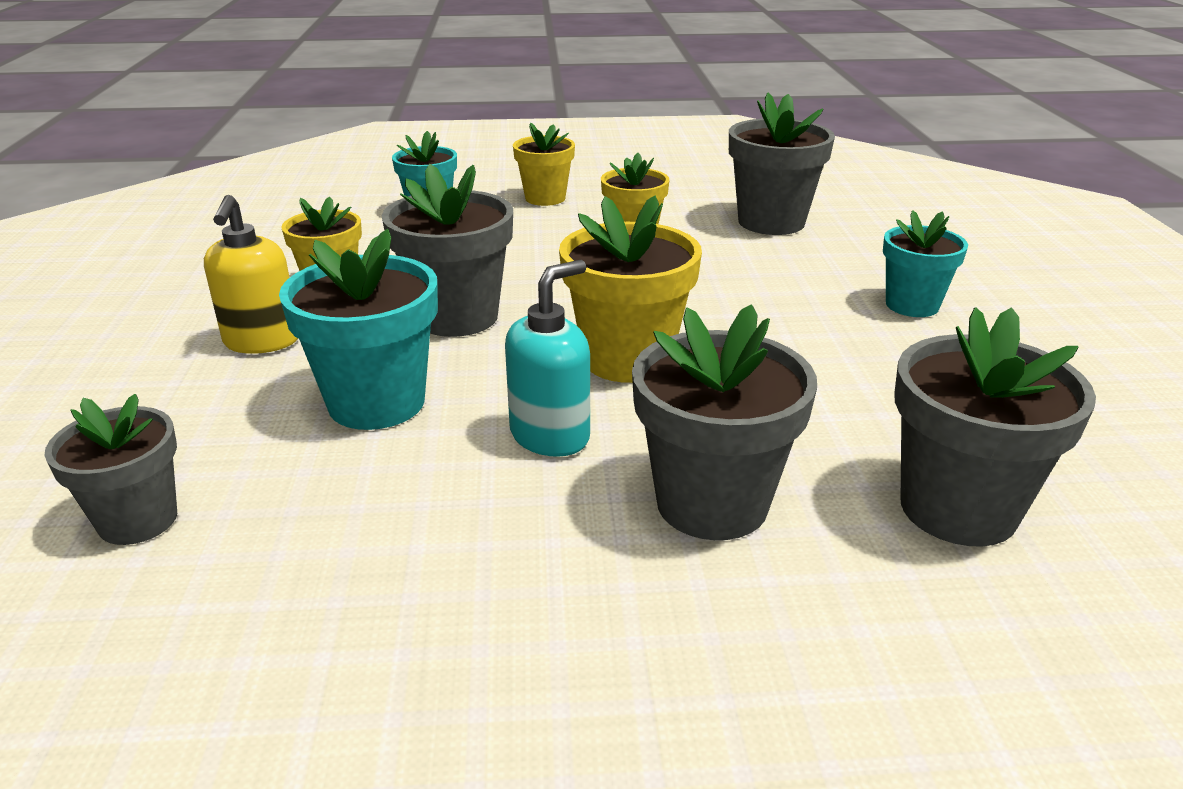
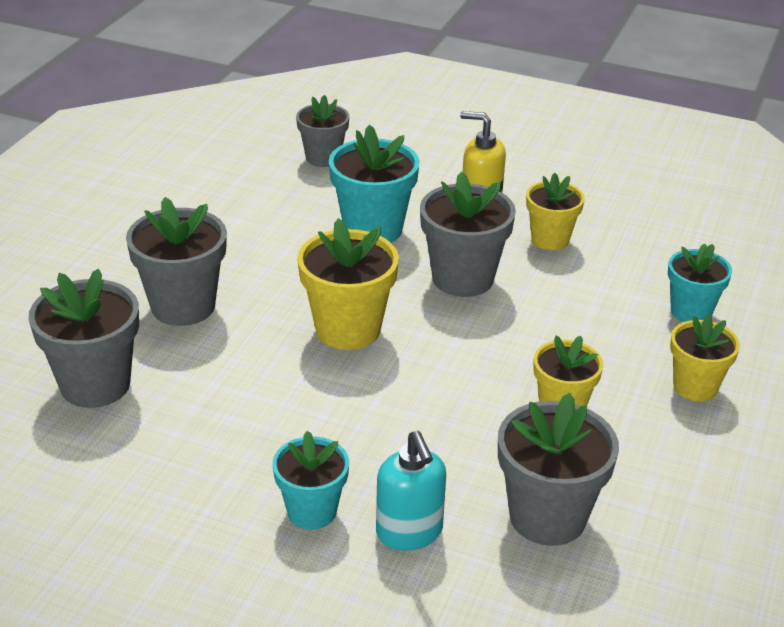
camera: 115 degrees right, 5 degrees up
(550, 435) = (288, 275): turquoise soap dispenser -> turquoise soap dispenser (409, 532)

